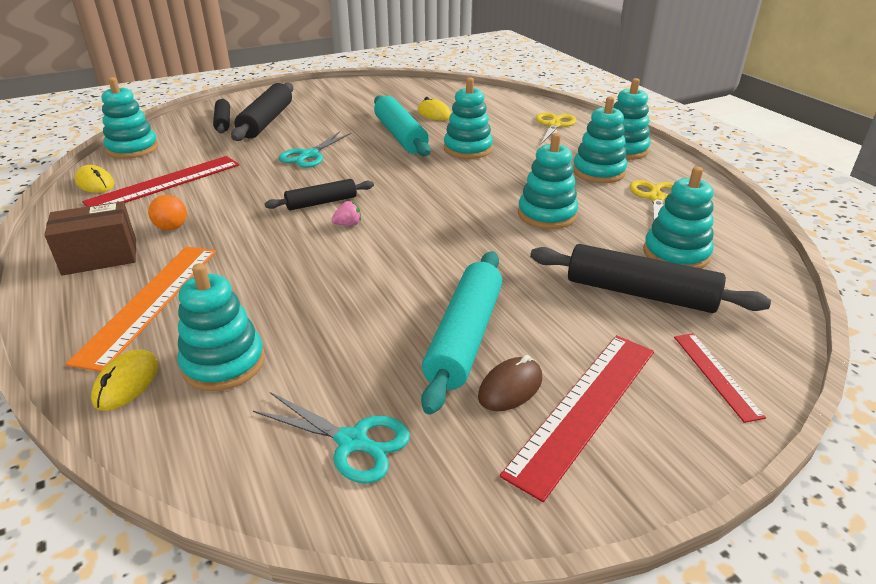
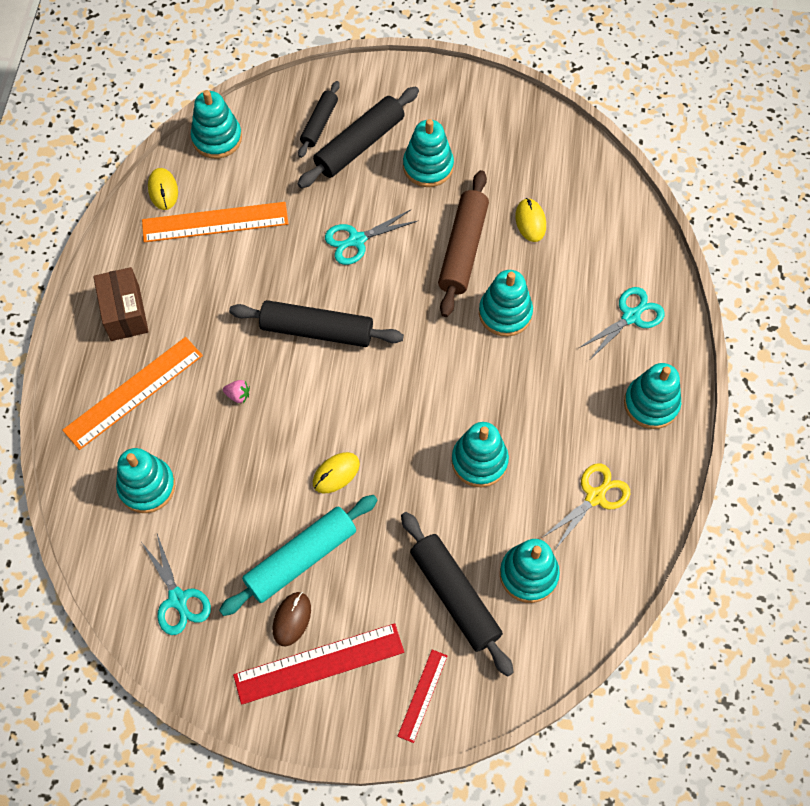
camera: 35 degrees right, 30 degrees up
(100, 257) = (125, 313): brown box -> brown box turned 60 degrees clockwise
(126, 383) = (88, 469): yellow mouse -> yellow mouse (336, 473)
(165, 183) = (215, 222): red ruler -> orange ruler
(172, 228) = (188, 300): orange ball -> none
(321, 202) = (317, 330): black rolling pin -> black rolling pin, size x1.67
(348, 224) = (316, 376): pink strawberry -> pink strawberry (238, 395)
(400, 136) = (463, 249): turquoise rolling pin -> brown rolling pin
(510, 388) = (292, 619): brown mouse -> brown mouse turned 60 degrees counterclockwise
(554, 125) = (631, 316): yellow scissors -> turquoise scissors
(598, 172) = (587, 426): turquoise stacking toy -> turquoise stacking toy (428, 166)

